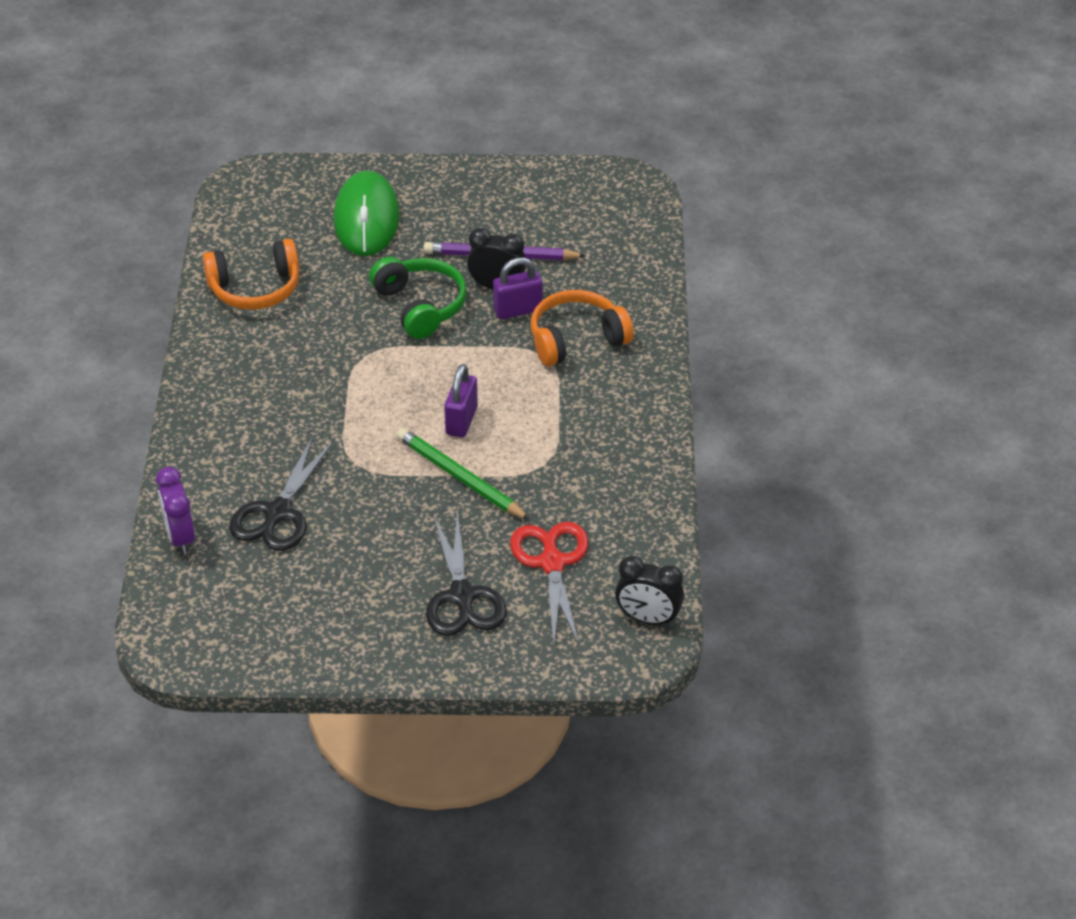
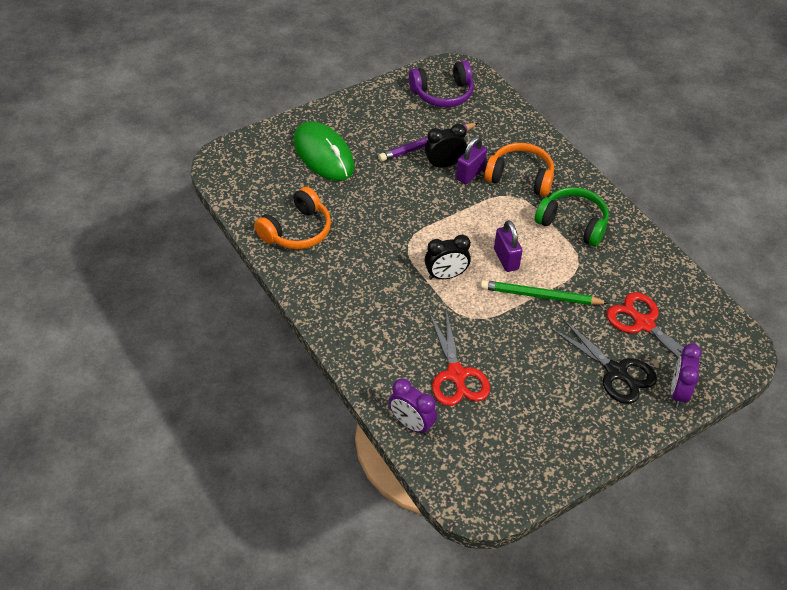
camera: 35 degrees left, 5 degrees up
(278, 513) = (456, 374): black scissors -> red scissors
(420, 306) = (411, 196): green headphones -> green headphones (573, 223)
(513, 652) = (678, 392): none -> purple clock
(576, 339) = (520, 177): orange headphones -> orange headphones turned 75 degrees clockwise
(581, 206) = (443, 94): none -> purple headphones
(648, 618) = (727, 331): black clock -> black clock (445, 275)

